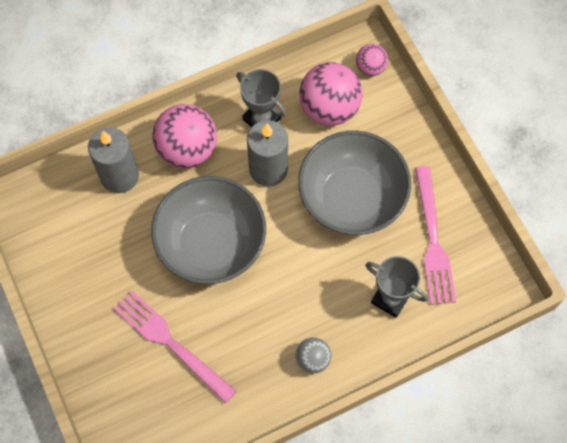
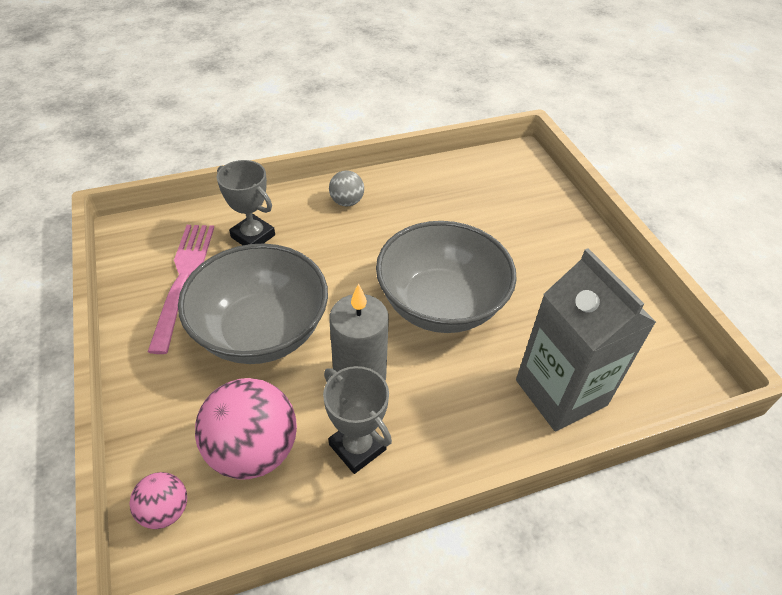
camera: 175 degrees left, 20 degrees down
(119, 176) = (561, 392): grey candle -> grey carton
(170, 343) = (487, 227): pink fork -> none
(187, 149) = (469, 416): pink ball -> none

